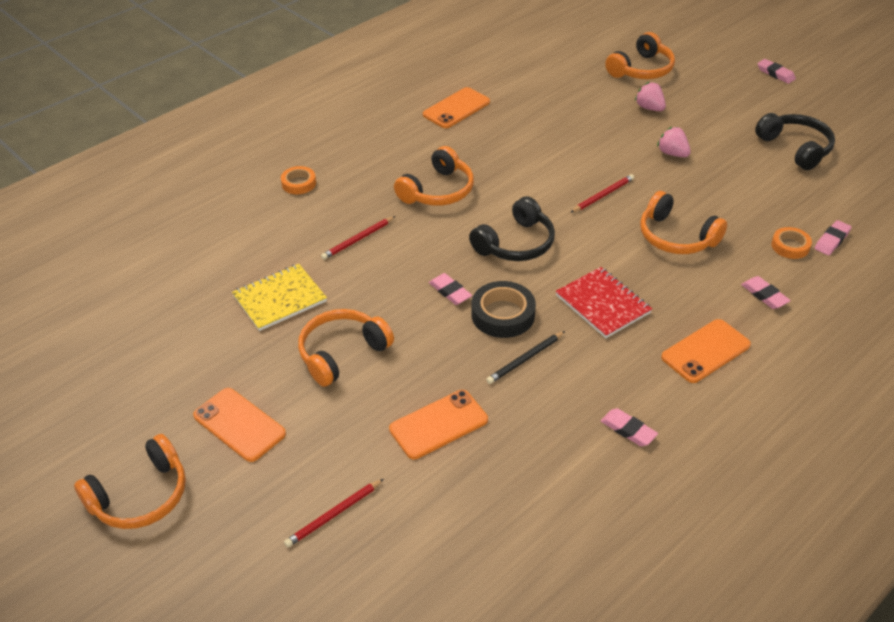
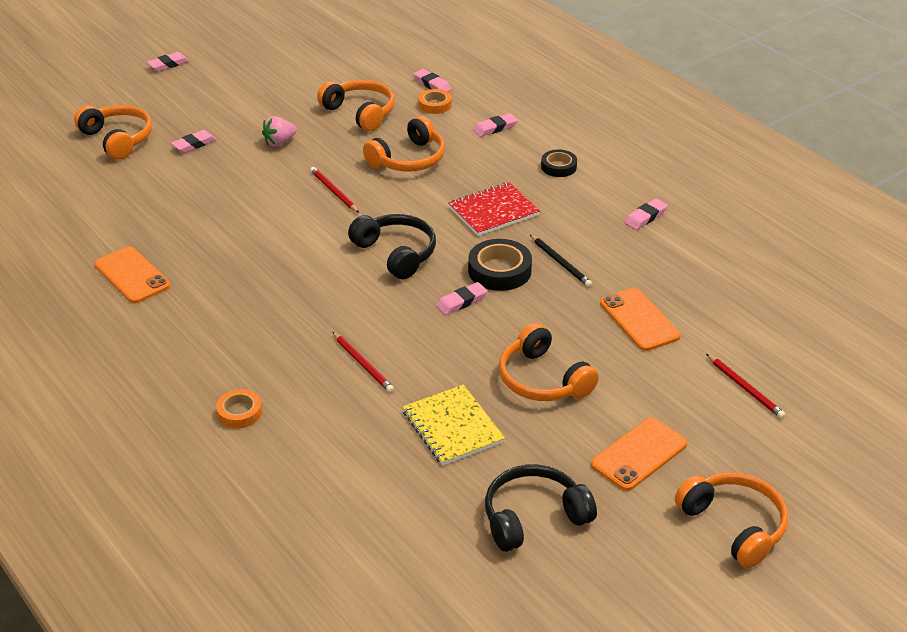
camera: 85 degrees left, 5 degrees down
(437, 190) = (291, 300): orange headphones -> orange headphones (360, 113)
(649, 108) = (194, 144): pink strawberry -> pink eraser
(705, 351) = (558, 167): orange phone -> black tape
(795, 148) = (296, 77): black headphones -> black headphones (534, 517)

